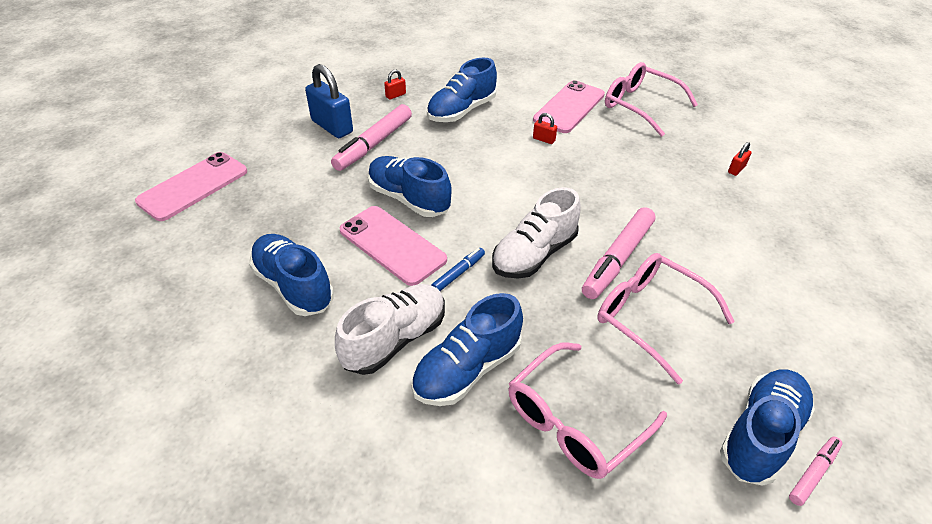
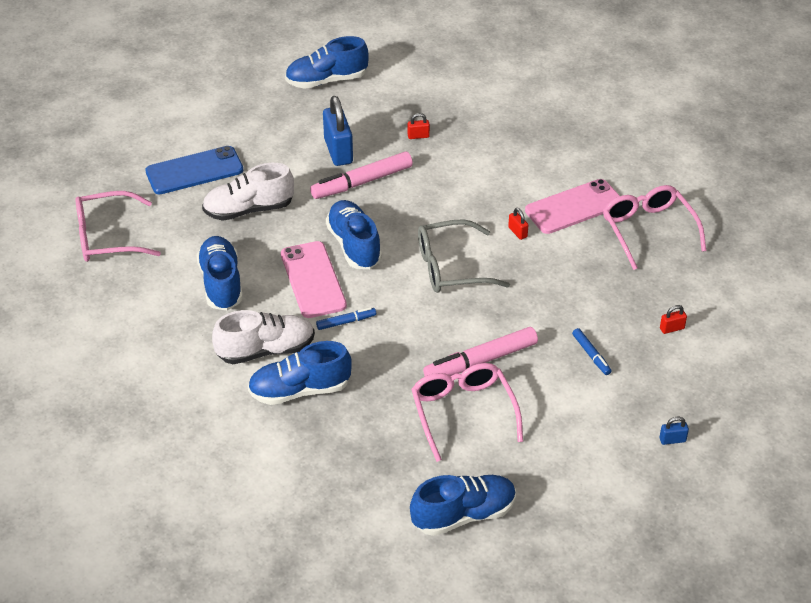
camera: 30 degrees right, 0 degrees up
(193, 186) = (194, 171): pink phone -> blue phone
(461, 111) = (466, 175): blue shoe -> blue shoe (326, 80)
(514, 186) = (451, 267): none -> grey glasses
(534, 254) = (417, 331): white shoe -> white shoe (249, 209)
(574, 421) = (345, 451): pink glasses -> pink glasses (107, 237)
(701, 214) = (591, 354): none -> blue marker
(813, 473) = (475, 549): pink marker -> none
(842, 261) = (672, 440): none -> blue padlock

